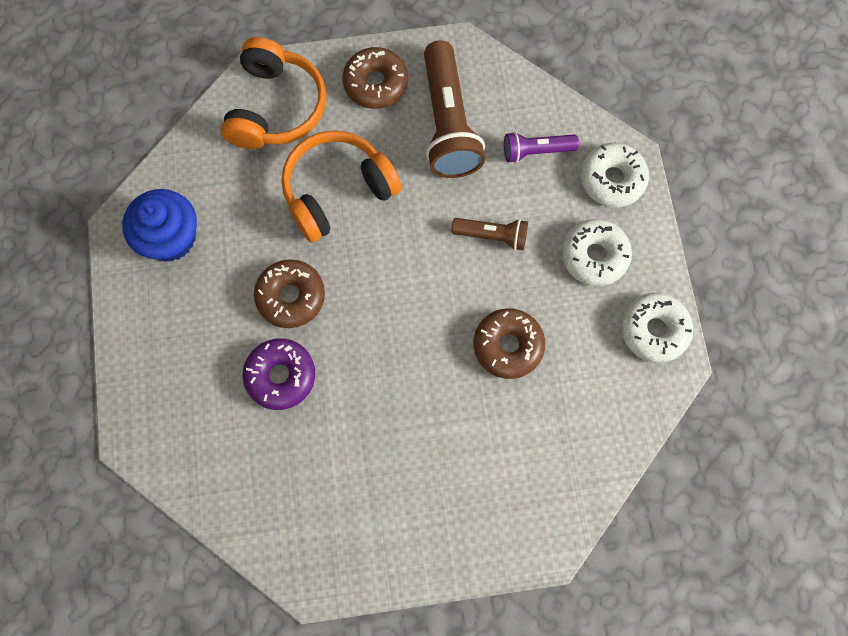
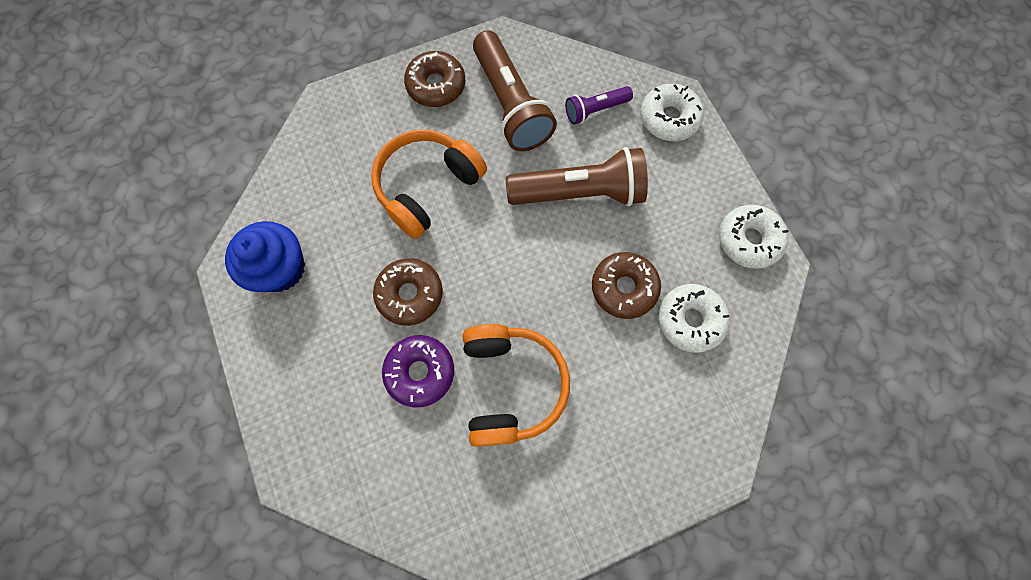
camera: 15 degrees left, 0 degrees up
(276, 107) = (350, 127): orange headphones -> orange headphones (511, 385)
(492, 236) = (579, 193): brown flashlight -> brown flashlight, size x1.91
(594, 256) = (675, 188): white donut -> white donut (690, 320)

